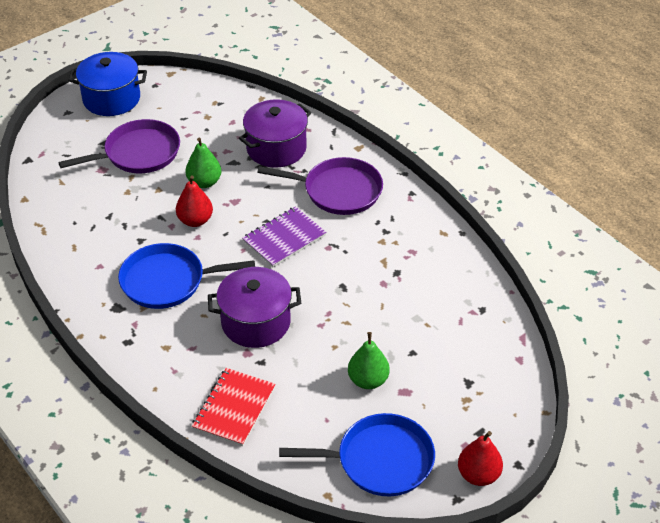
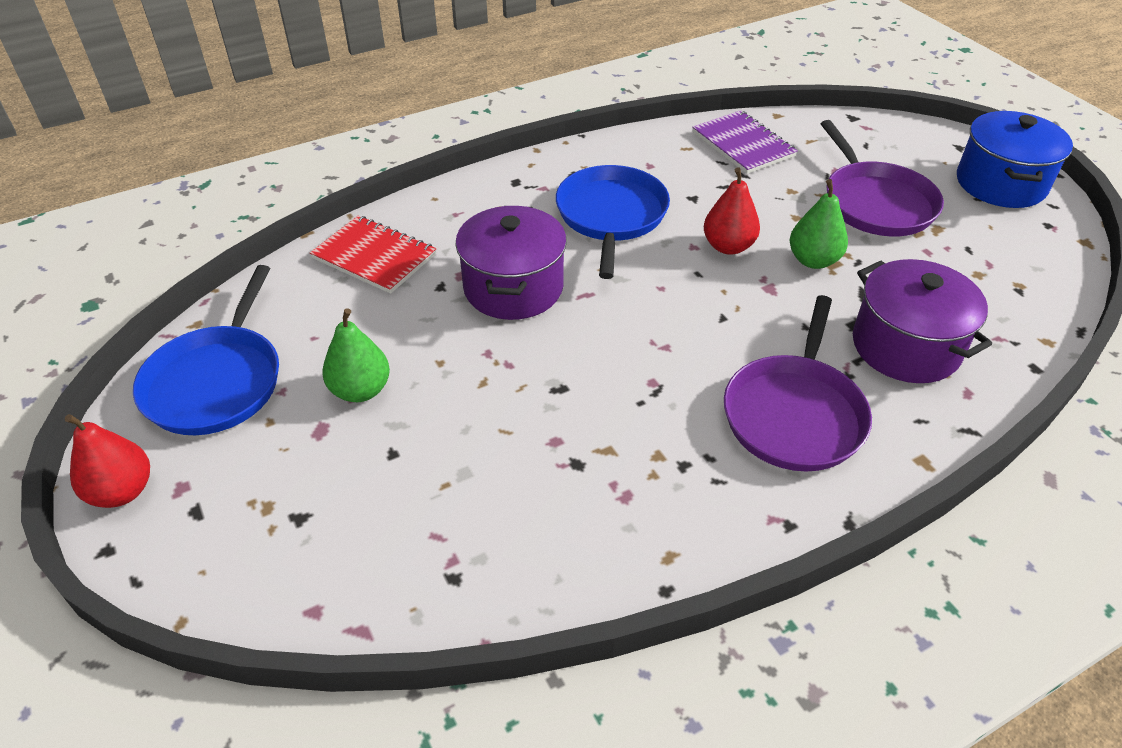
camera: 100 degrees right, 0 degrees up
(284, 238) = (679, 333): purple notebook -> purple notebook (743, 144)

